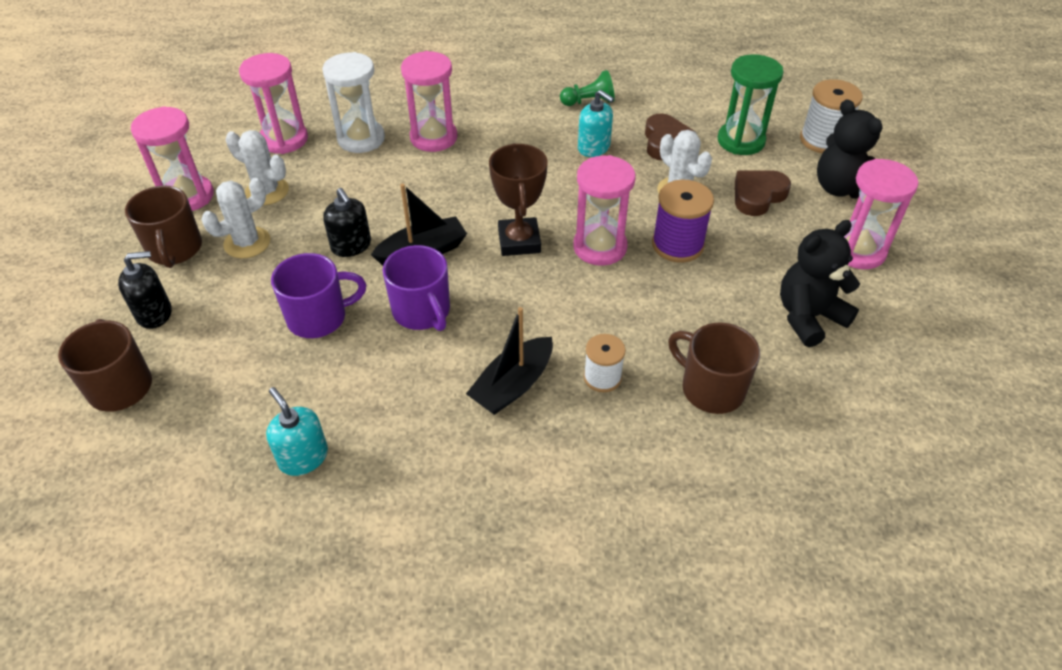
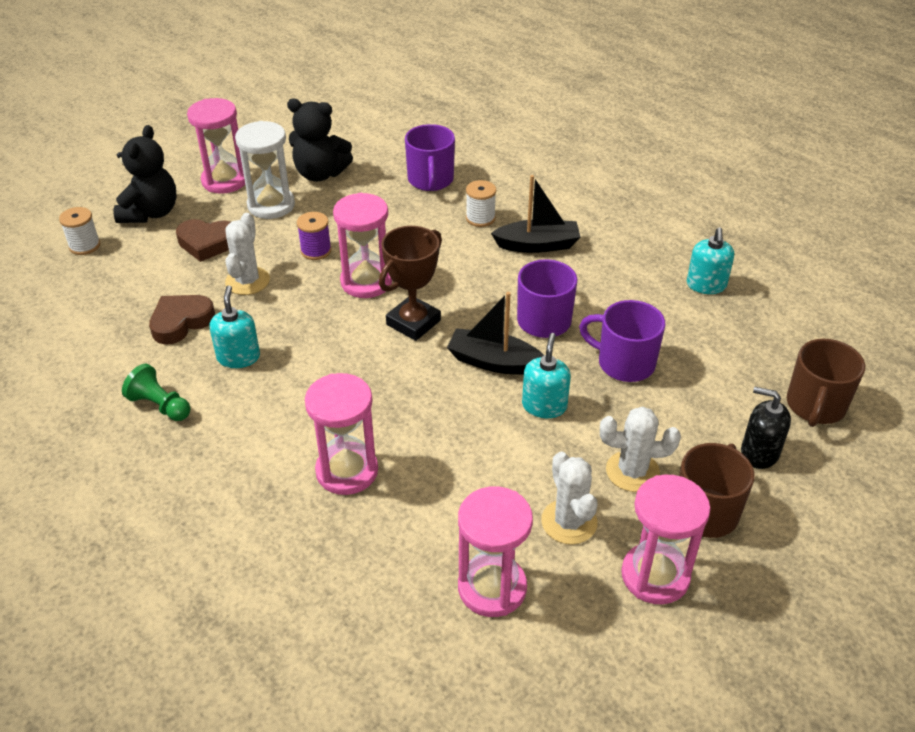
camera: 135 degrees left, 5 degrees down
(351, 246) = (544, 406): black soap dispenser -> turquoise soap dispenser
(361, 139) = (414, 524): white hourglass -> white hourglass (271, 205)
(677, 245) = (316, 250): purple spool -> purple spool, size x0.64
(711, 388) = (430, 180): brown mug -> purple mug
(741, 141) = (132, 284): green hourglass -> none
(822, 140) = (84, 246): white spool -> white spool, size x0.64

